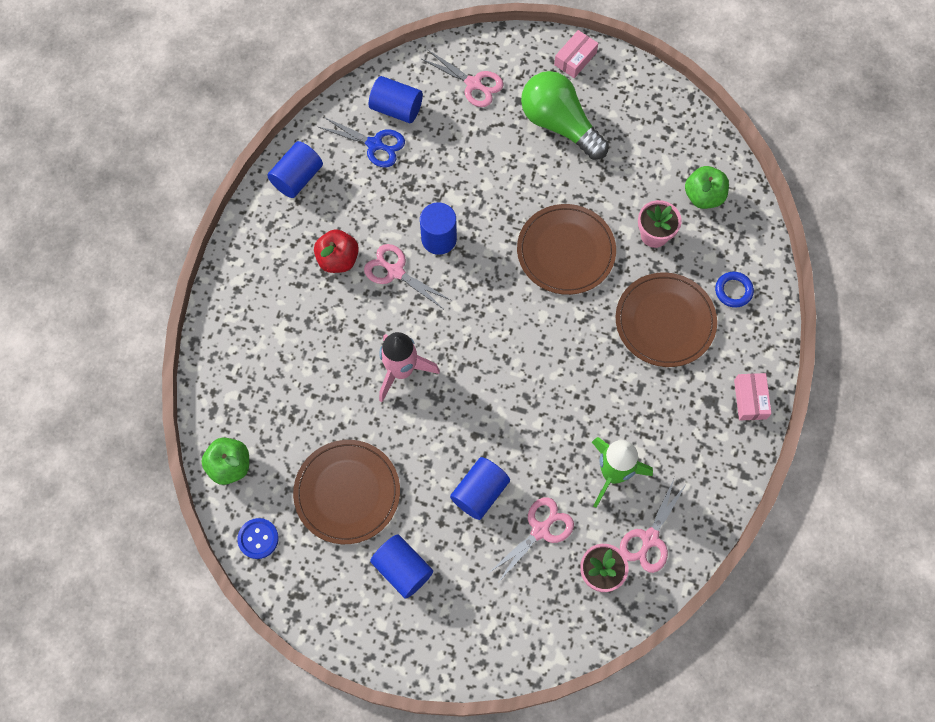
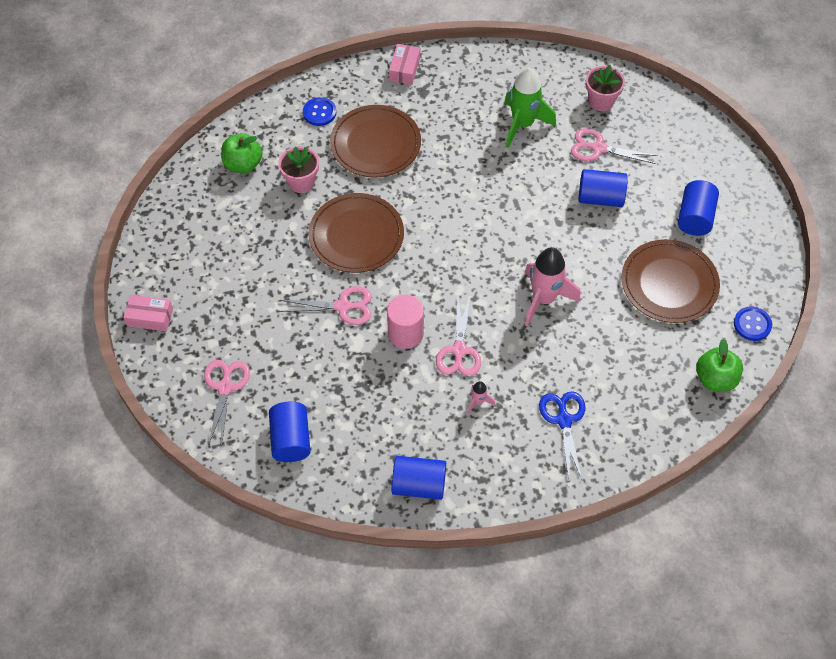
camera: 120 degrees left, 10 degrees down
(338, 259) = (478, 402): red apple -> pink rocket
(374, 144) = (341, 437): blue scissors -> blue scissors (564, 420)
(439, 239) = (405, 333): blue cylinder -> pink cylinder
(559, 124) = (231, 297): green light bulb -> none
(650, 538) = (553, 84): pink scissors -> pink scissors (342, 306)
(733, 291) = (319, 112): blue ring -> blue button
(750, 399) = (404, 69): pink box -> pink box turned 45 degrees counterclockwise

